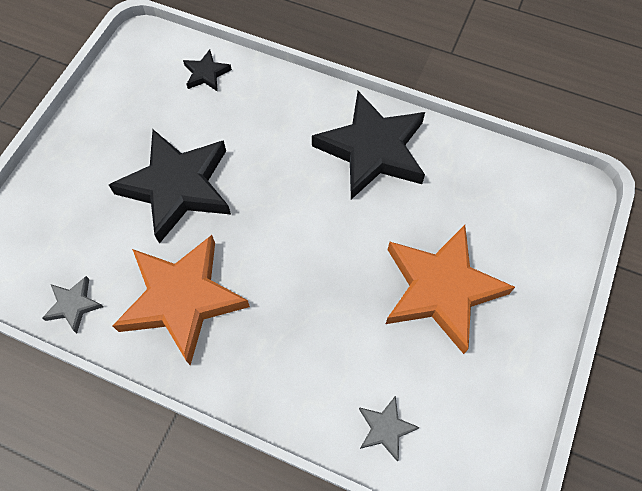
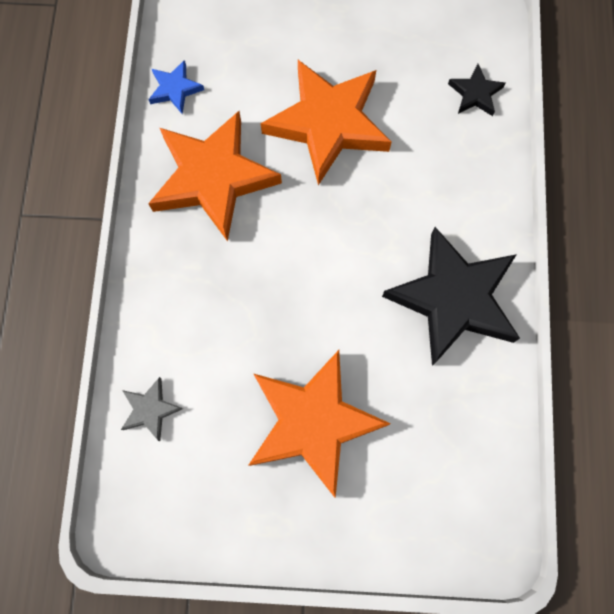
camera: 70 degrees right, 10 degrees up
(73, 305) = (175, 89): grey star -> blue star
(177, 187) = (328, 124): black star -> orange star

